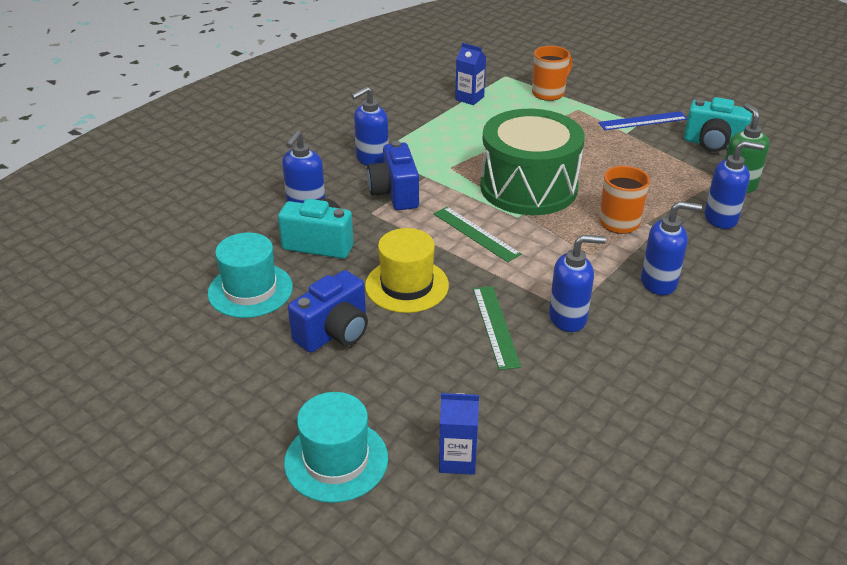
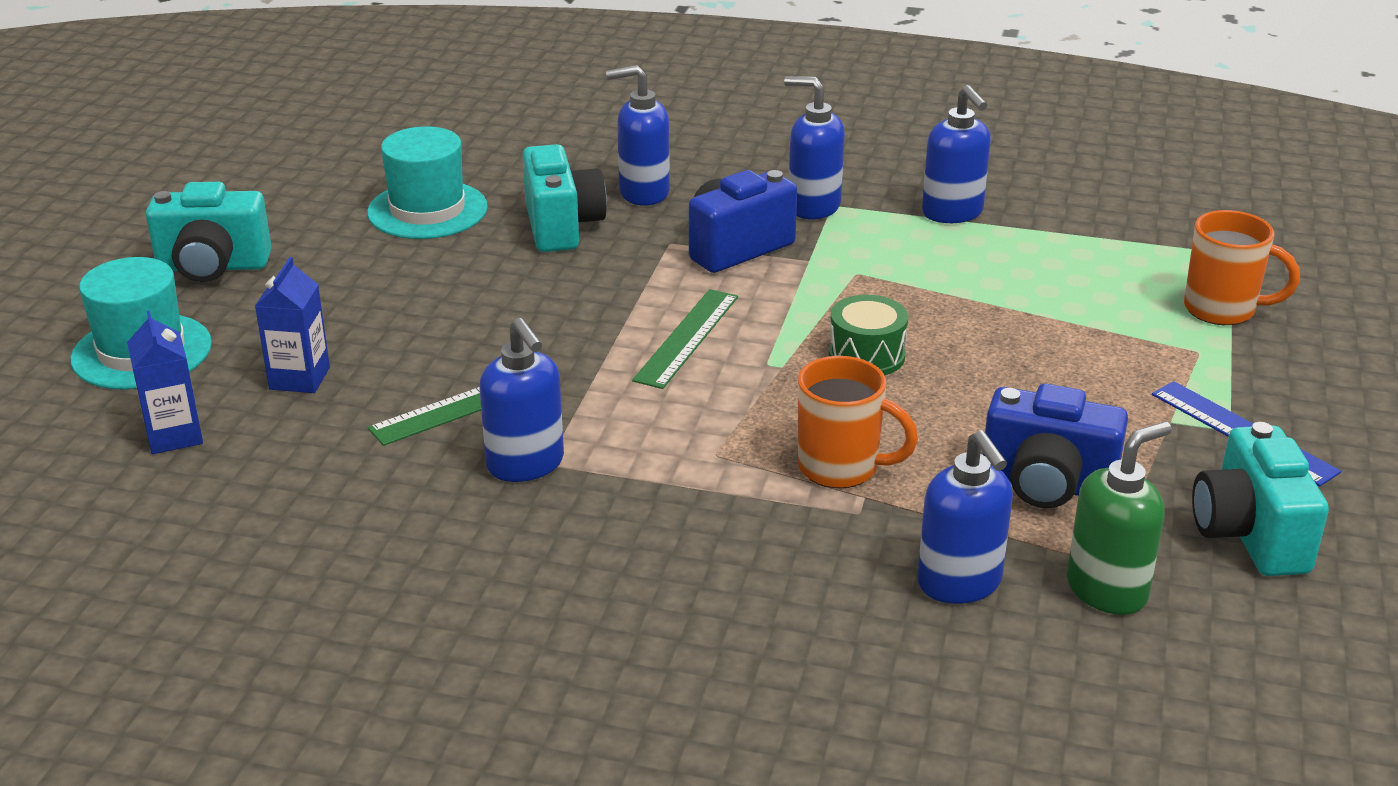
camera: 65 degrees right, 5 degrees down
(242, 404) = (213, 267): none -> turquoise camera
(334, 333) = (376, 288): blue camera -> blue camera (1046, 485)
(407, 285) = (513, 313): yellow hat -> none
(469, 98) = (1102, 239): blue carton -> blue carton (299, 378)
(528, 187) = (866, 356): green drum -> green drum, size x0.42
(659, 282) = (686, 539): blue soap dispenser -> blue soap dispenser (952, 213)

